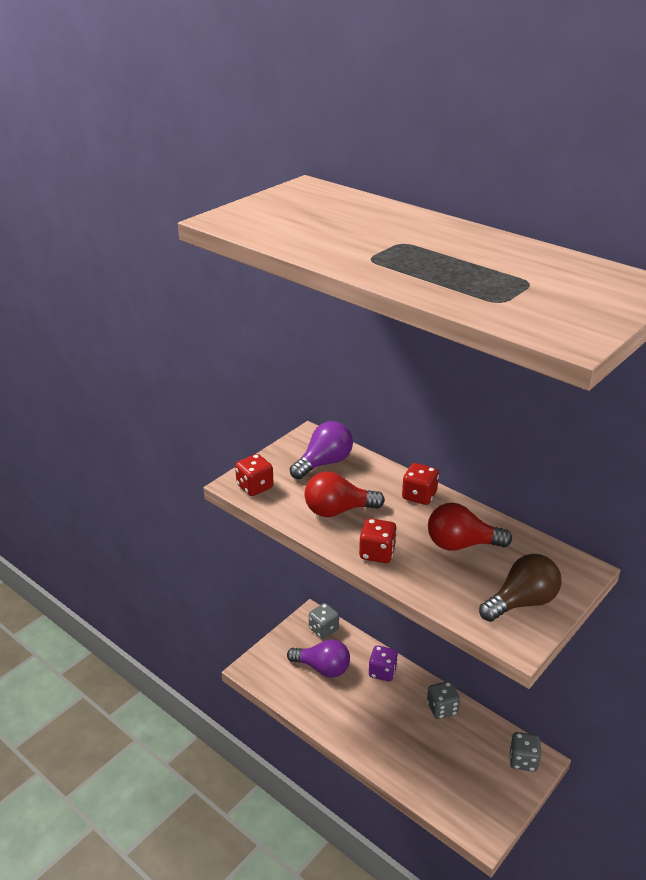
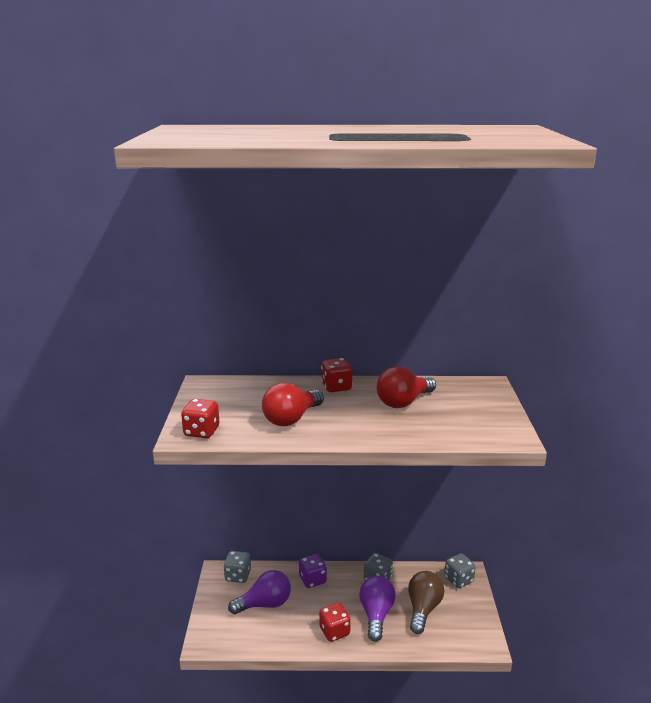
camera: 40 degrees left, 10 degrees down
(324, 463) = (238, 395): purple light bulb -> purple light bulb (376, 615)
(377, 553) = (357, 431): red dice -> red dice (334, 631)
(521, 602) = (484, 416): brown light bulb -> brown light bulb (423, 609)

